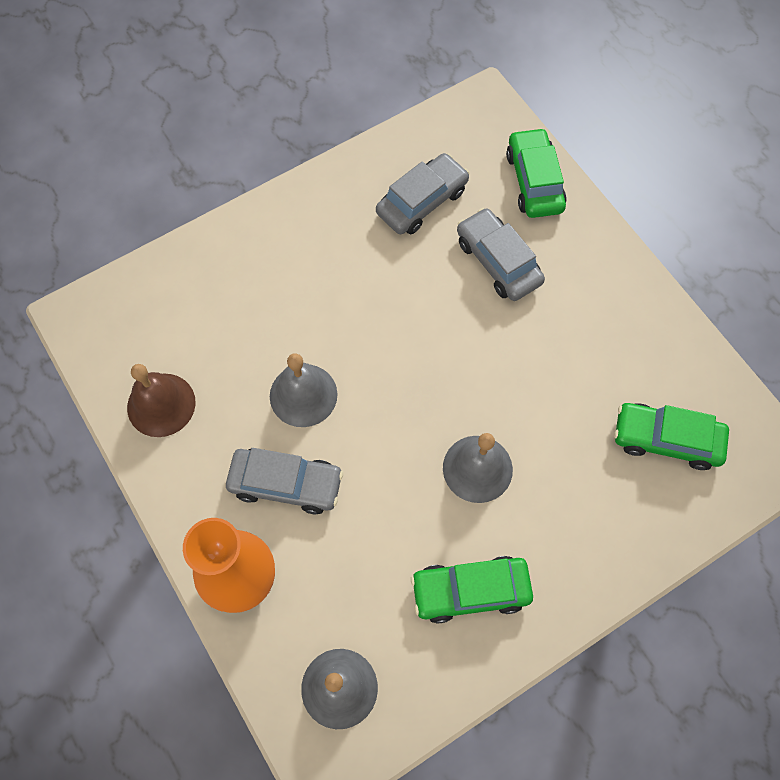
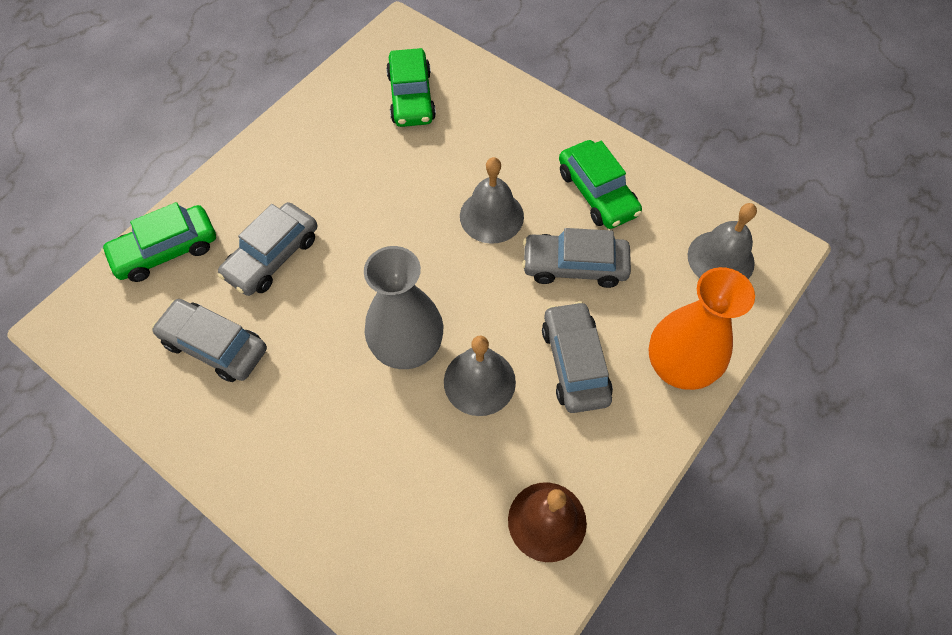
camera: 110 degrees left, 5 degrees down
(360, 346) = (407, 348): none -> grey vase
(388, 527) = (574, 266): none -> grey car

